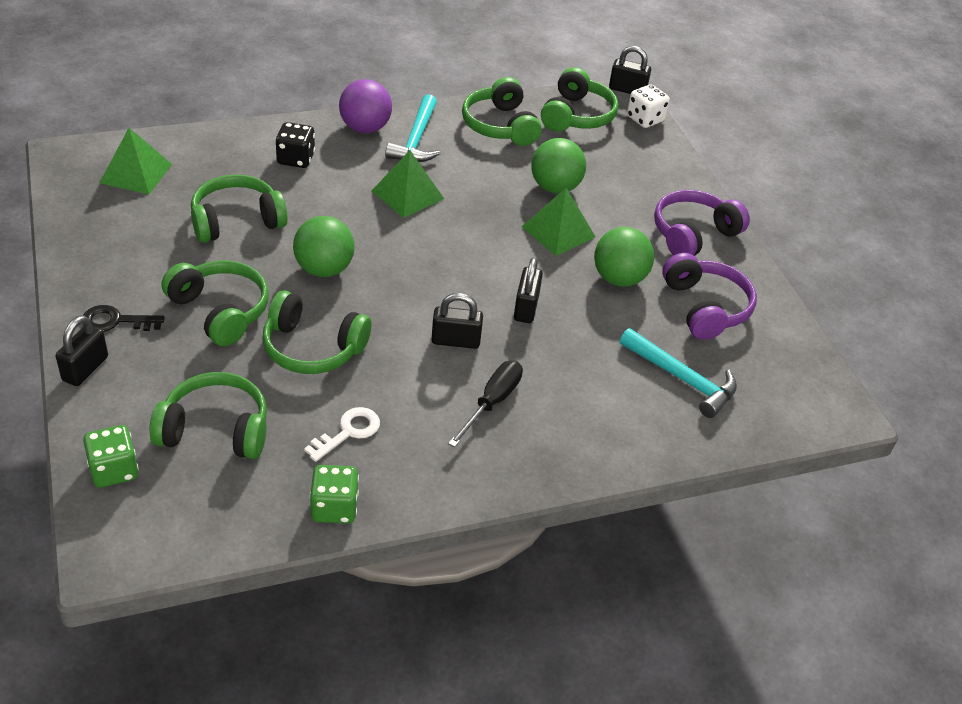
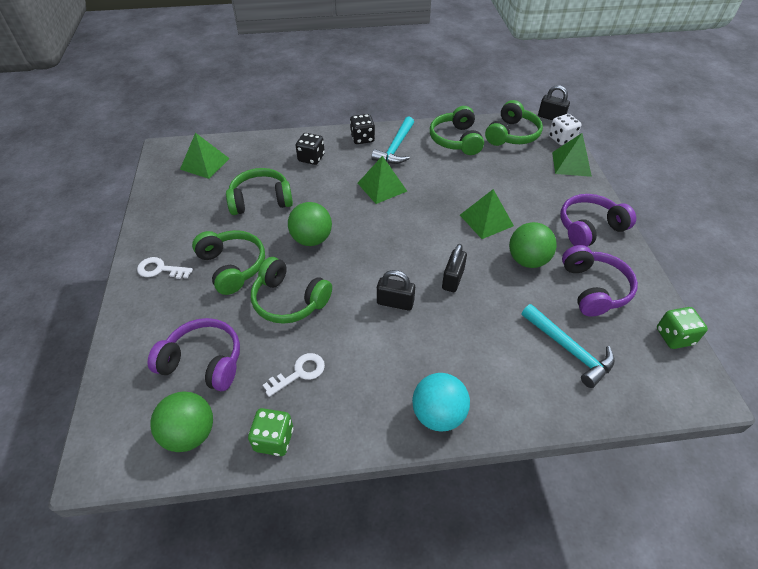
camera: 15 degrees right, 5 degrees up
(85, 368) = (129, 304): black padlock -> none
(114, 470) = (123, 389): green dice -> green dice (674, 336)
(116, 321) = (160, 269): black key -> white key
(215, 429) = (204, 361): green headphones -> purple headphones
(365, 128) = (362, 138): purple ball -> black dice
(492, 402) = (414, 357): black screwdriver -> none
(534, 462) = (438, 414): none -> turquoise ball
(555, 187) = (488, 186): green ball -> green ball (190, 433)
(661, 153) = (571, 164): none -> green pyramid

